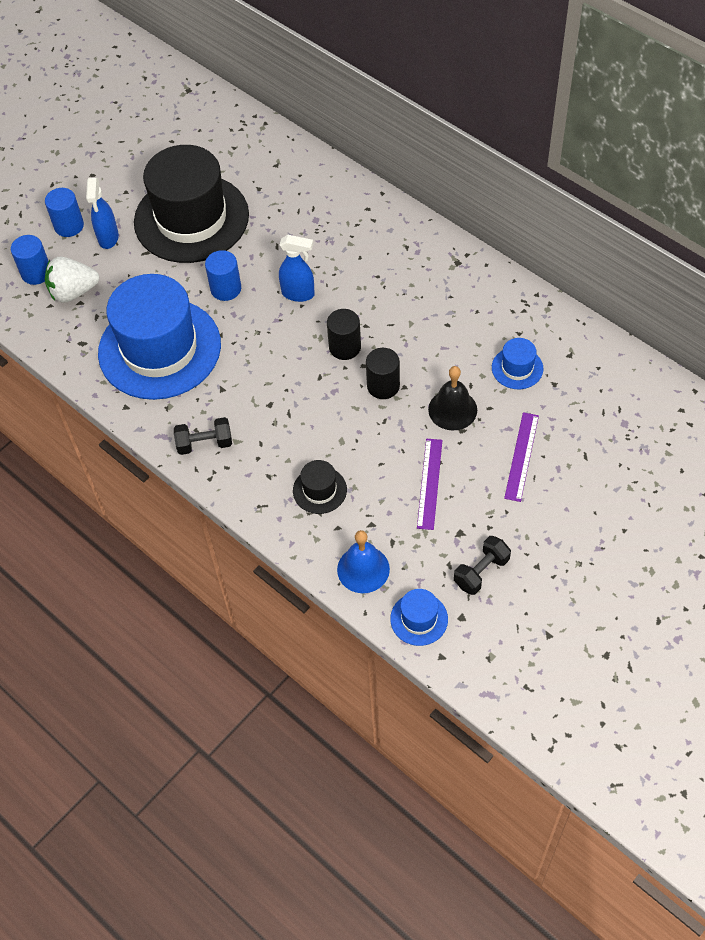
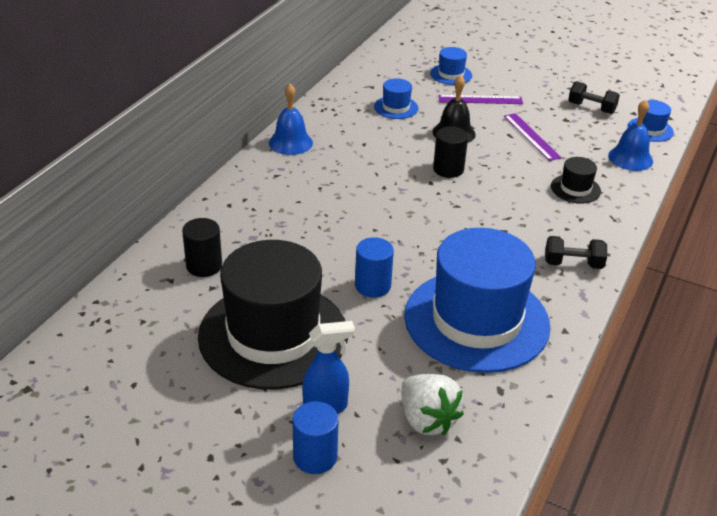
camera: 110 degrees left, 20 degrees down
(36, 273) = (410, 470): blue cylinder -> none
(205, 444) = (573, 264): black dumbbell -> black dumbbell turned 60 degrees counterclockwise
(298, 294) = (360, 233): blue spray bottle -> none
(345, 347) = (415, 195): black cylinder -> black cylinder (204, 266)
(430, 483) = (531, 136): purple ruler -> purple ruler turned 75 degrees clockwise
(462, 265) = (290, 142): none -> blue bell
(589, 442) = (451, 74): none -> blue hat

